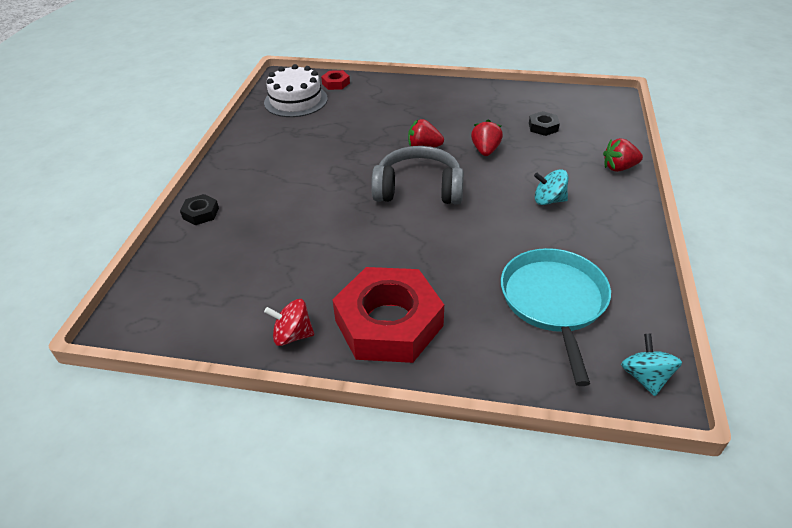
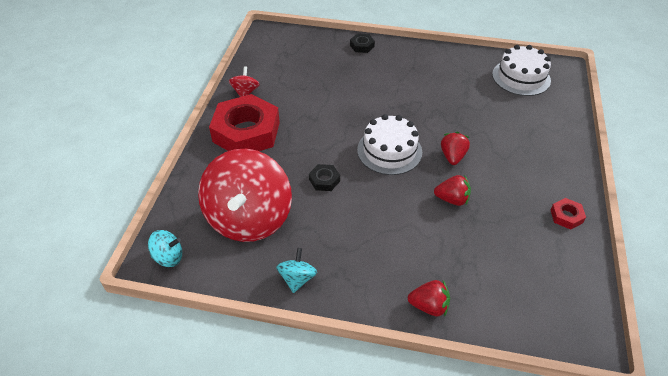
camera: 90 degrees right, 5 degrees up
(336, 83) = (560, 100): red nut -> red nut (566, 216)
(418, 189) = (389, 151): grey headphones -> white cake
(543, 127) = (503, 252): black nut -> black nut (324, 180)
(548, 200) = (373, 236): turquoise spinning top -> turquoise spinning top (297, 278)
(554, 301) = (249, 218): turquoise pan -> red spinning top
(619, 168) = (429, 306): red strawberry -> red strawberry turned 105 degrees clockwise

